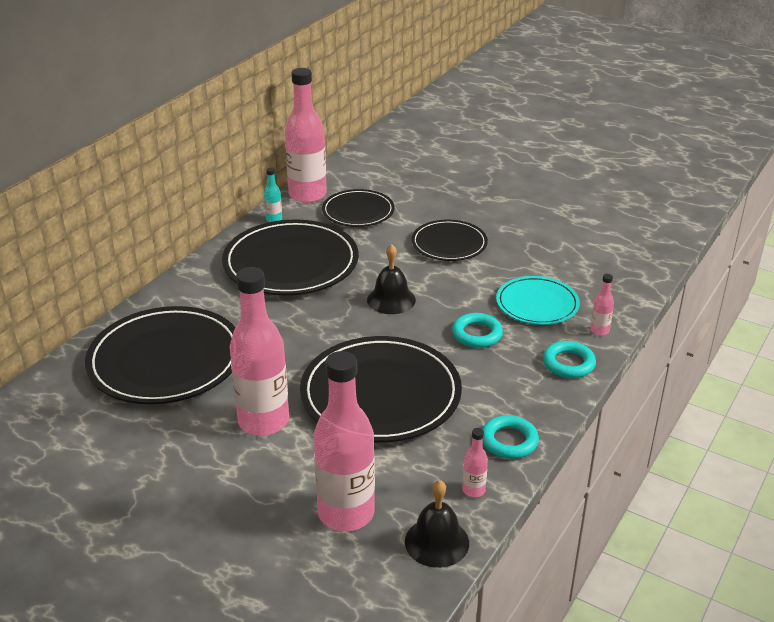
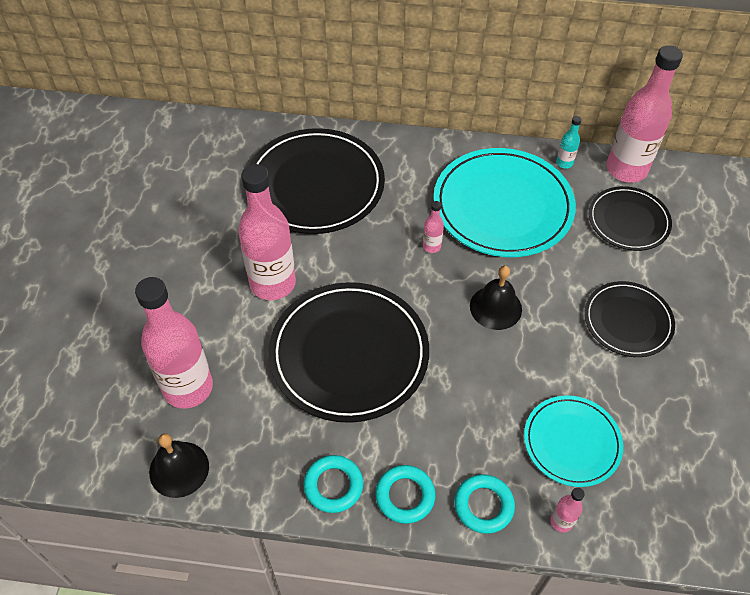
camera: 65 degrees right, 20 degrees up
(291, 263) = (502, 206): black plate -> turquoise plate
(473, 490) = (253, 477): pink bottle -> pink bottle (431, 246)
(477, 334) = (484, 402): turquoise ring -> turquoise ring (405, 496)

